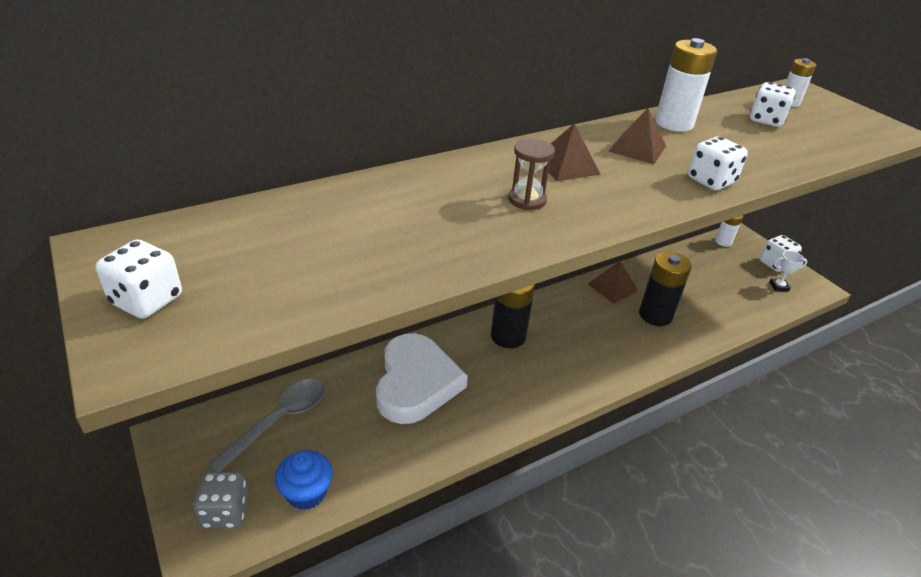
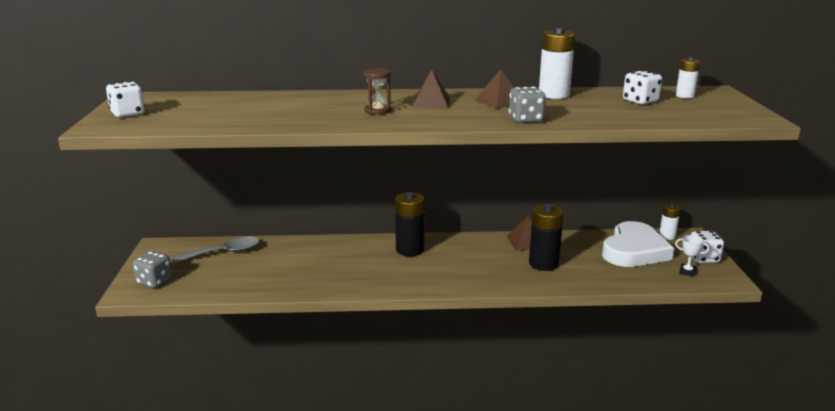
camera: 30 degrees right, 15 degrees down
(306, 492) = (204, 286): blue cupcake -> none
(416, 382) = (320, 257): white heart -> white heart (634, 250)
(711, 181) = (526, 119): white dice -> grey dice

